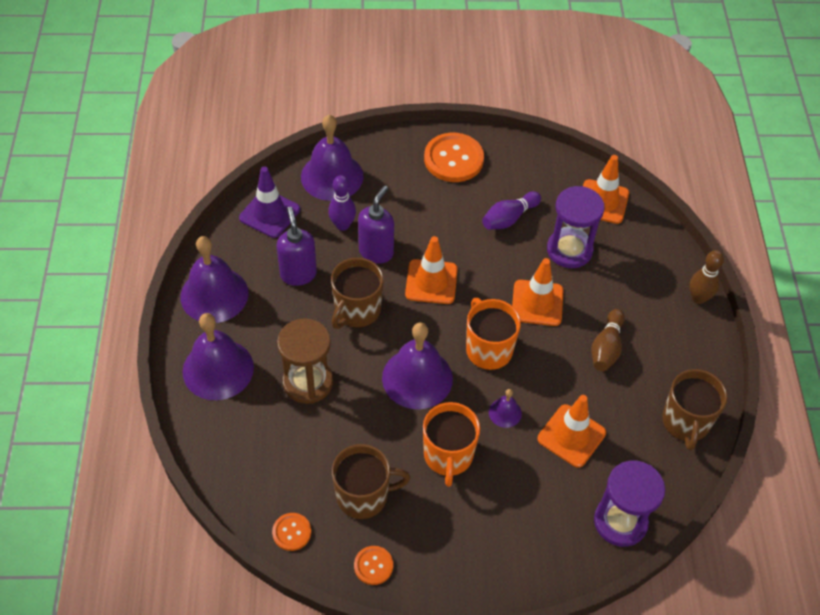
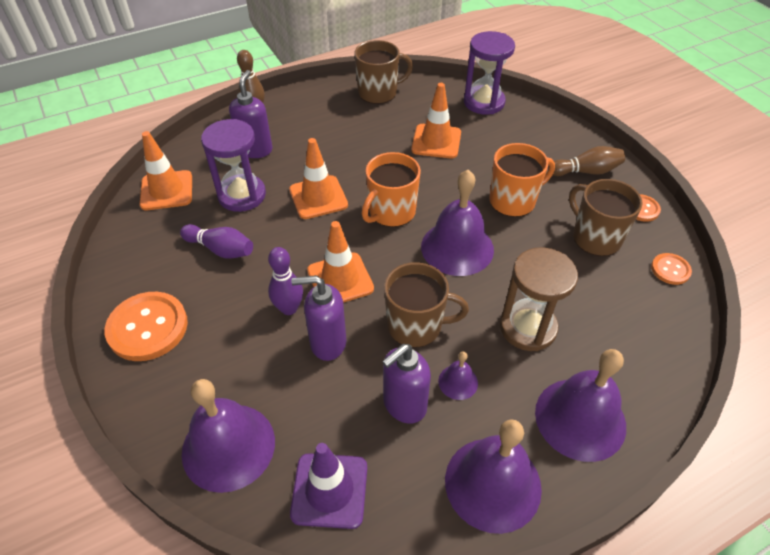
camera: 115 degrees left, 5 degrees down
(342, 225) = (305, 394): purple bowling pin -> purple bowling pin (289, 308)
(505, 413) = (446, 182): purple bell -> purple bell (458, 382)
(606, 348) = (339, 145): brown bowling pin -> brown bowling pin (586, 171)
(631, 279) = (255, 150): none -> purple soap dispenser

